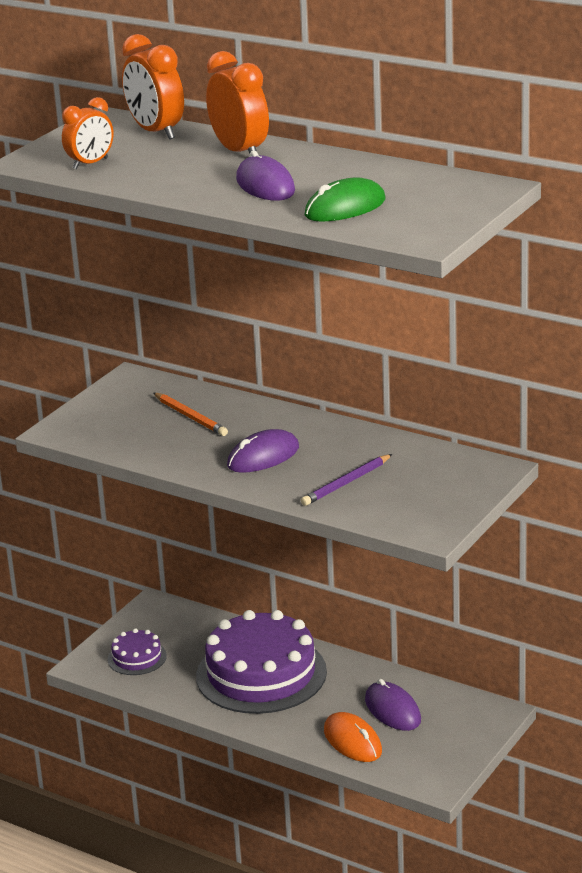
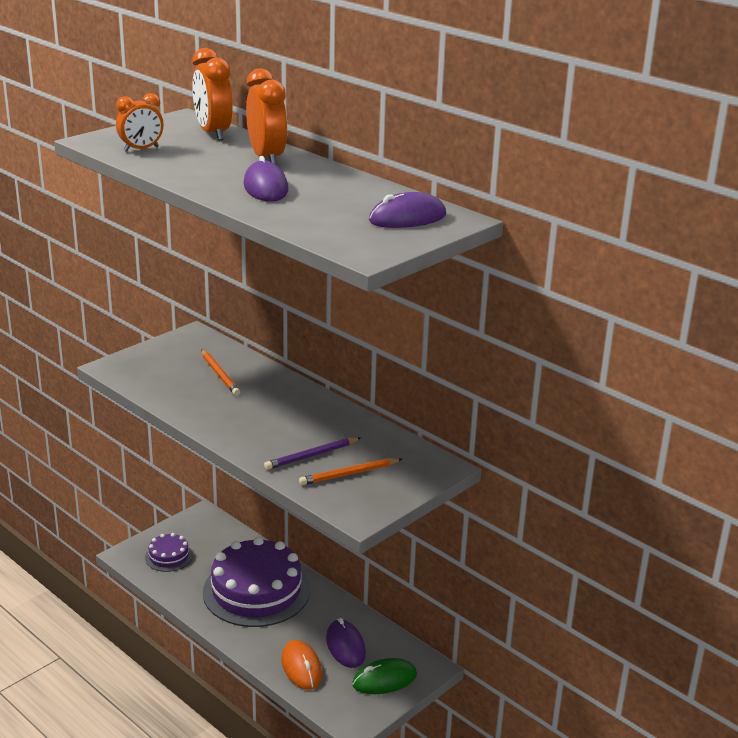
camera: 10 degrees right, 0 degrees up
(263, 457) = (257, 419): purple mouse -> purple mouse (407, 218)
(345, 208) = (317, 216): green mouse -> green mouse (384, 680)
(398, 494) = (349, 474): none -> orange pencil

